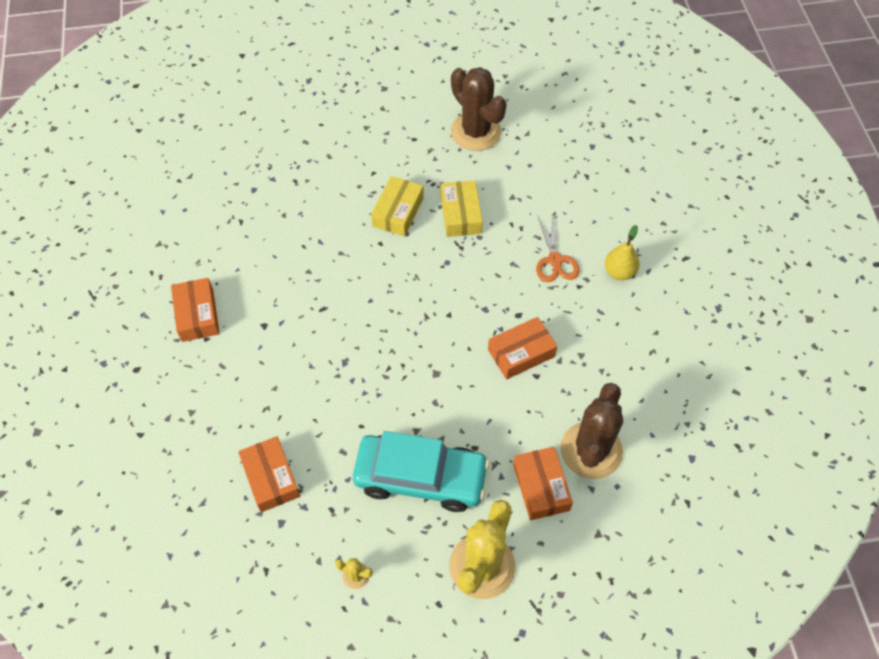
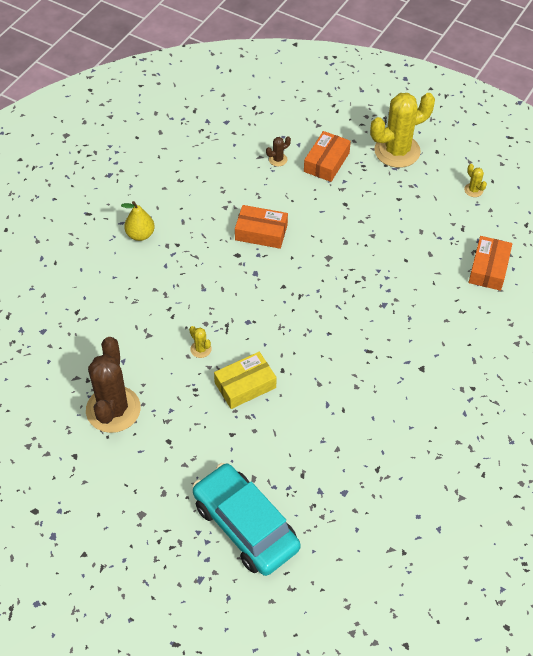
camera: 140 degrees left, 5 degrees down
(197, 315) = (467, 411): orange box -> none
(420, 477) = (393, 210): turquoise car -> turquoise car (245, 526)
(460, 214) = (201, 349): yellow box -> yellow cactus
(555, 260) = (173, 270): orange scissors -> none
(591, 450) = (278, 159): brown cactus -> brown cactus, size x0.40

